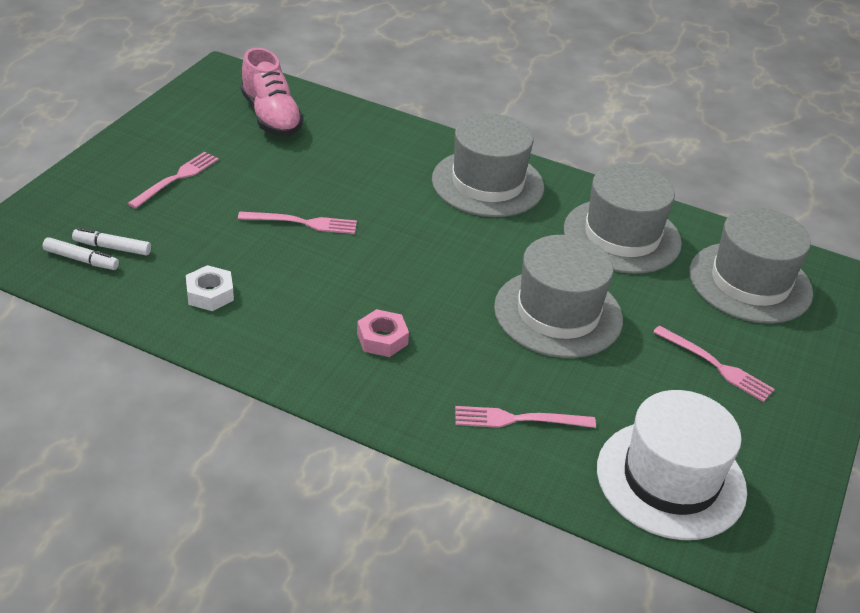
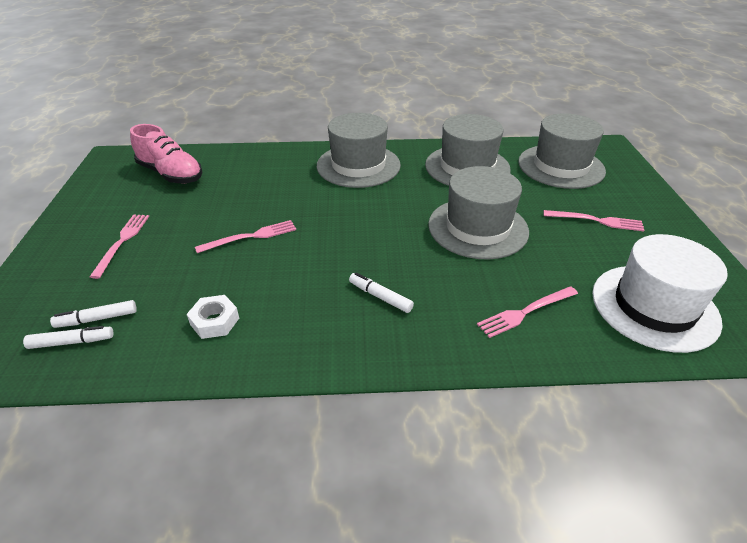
camera: 25 degrees left, 0 degrees up
(382, 339) = (380, 296): pink nut -> white marker

